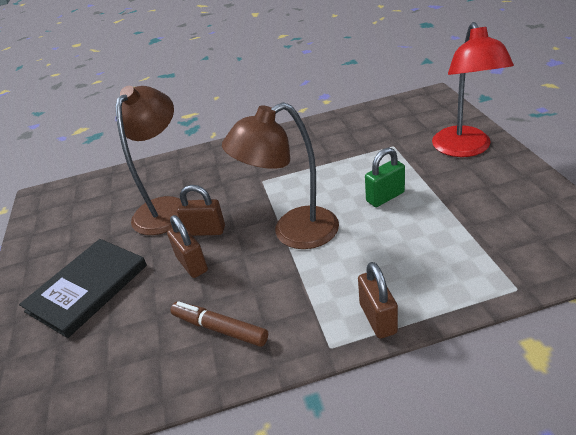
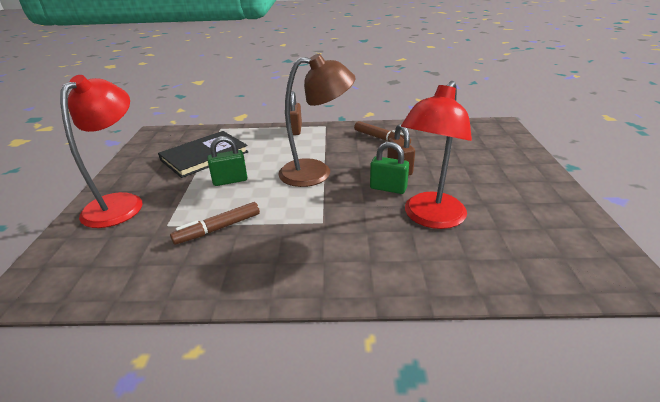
camera: 170 degrees left, 5 degrees down
(87, 288) = (483, 170): black book -> black book (204, 156)
(166, 207) = (430, 218): brown lamp -> red lamp
(205, 231) = (388, 188): brown padlock -> green padlock
(347, 154) = (218, 228): none -> brown marker

